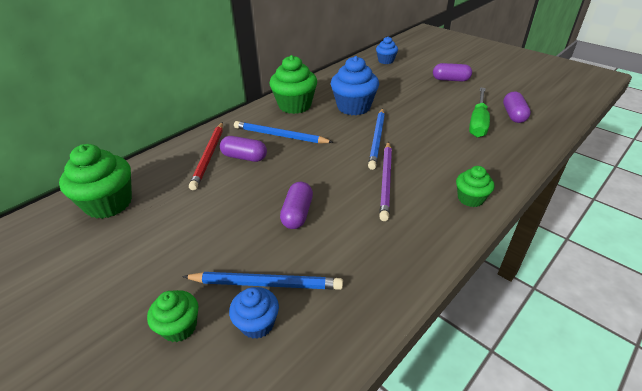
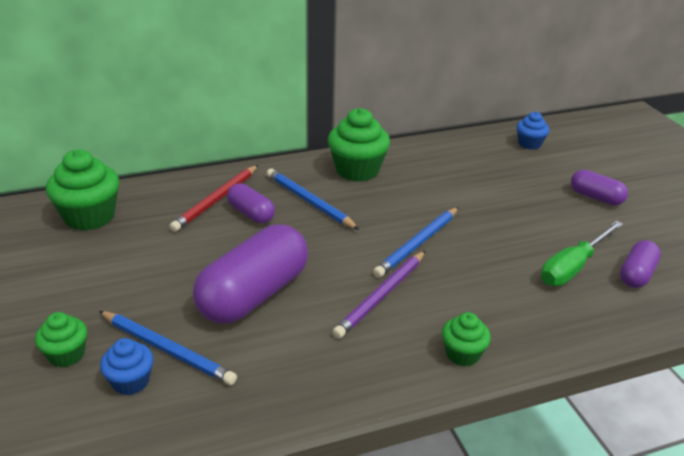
camera: 25 degrees right, 5 degrees down
(297, 214) = (253, 294): purple capsule -> purple capsule, size x1.97
(354, 107) = (427, 194): blue cupcake -> none

